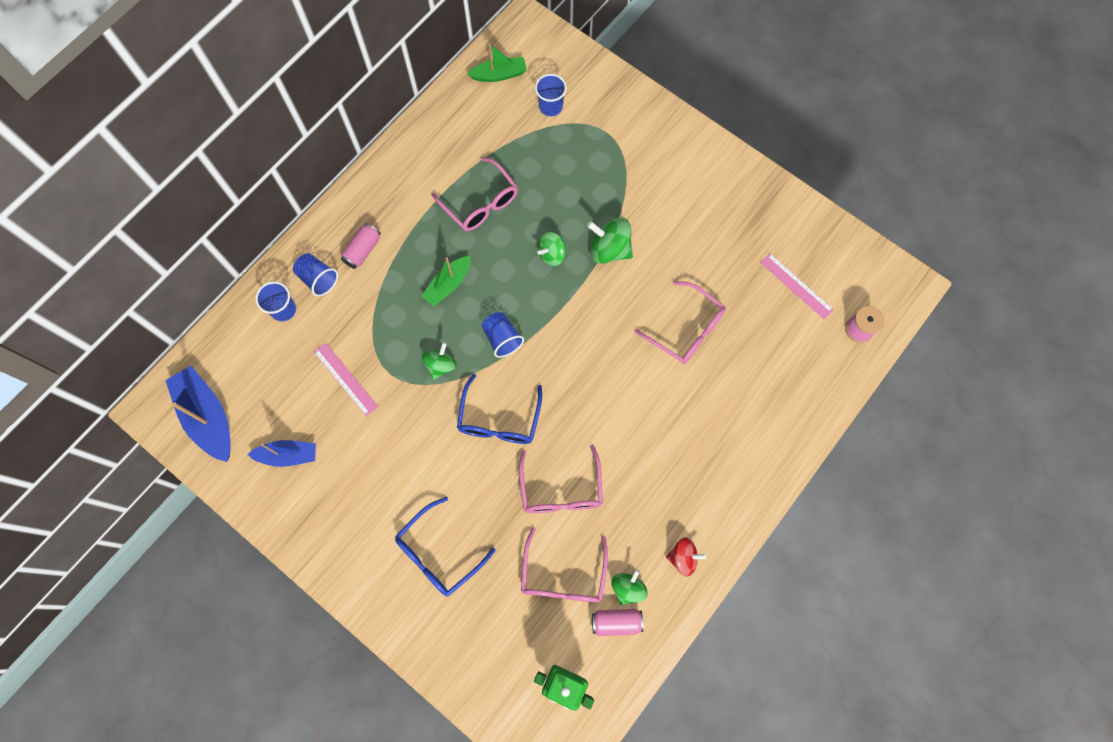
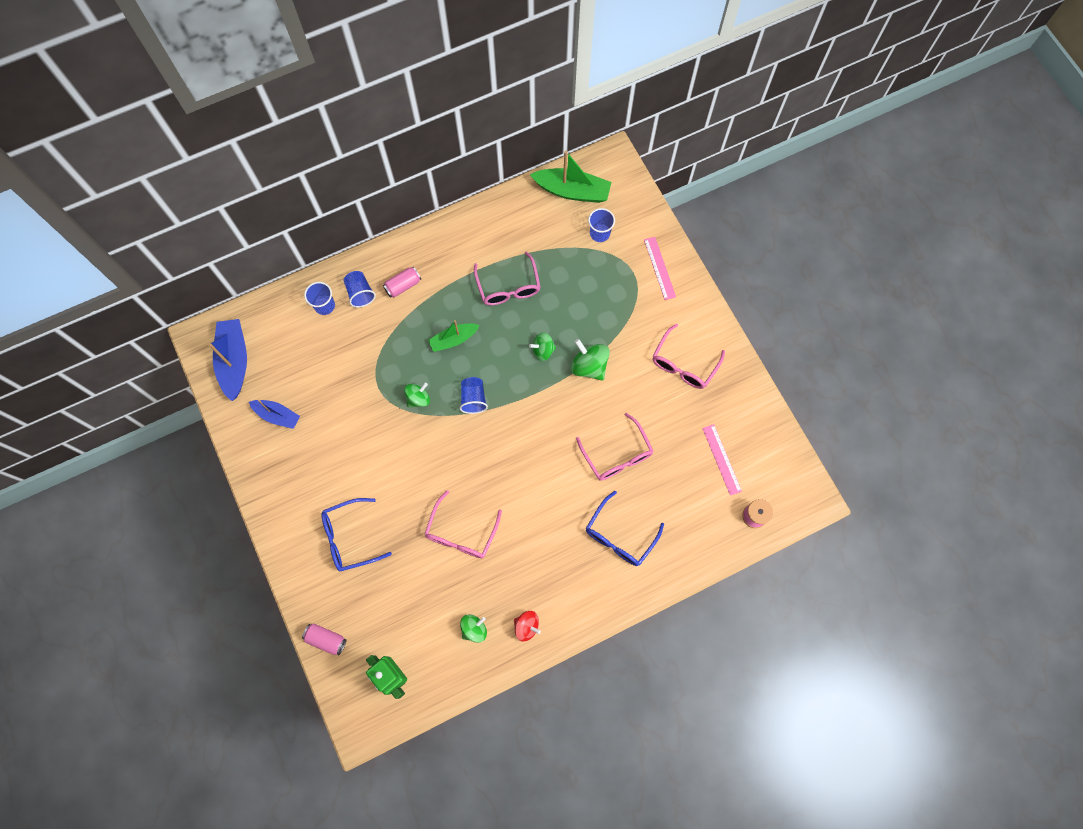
camera: 25 degrees right, 0 degrees up
(345, 379) = (344, 377): pink ruler -> pink ruler (659, 268)
(499, 75) = (572, 191): green boat -> green boat, size x1.61
(499, 419) = (442, 459): blue glasses -> blue glasses (620, 535)
(563, 575) = (432, 597): pink glasses -> pink glasses (684, 364)
(616, 622) = (453, 650): pink can -> pink can (326, 639)

